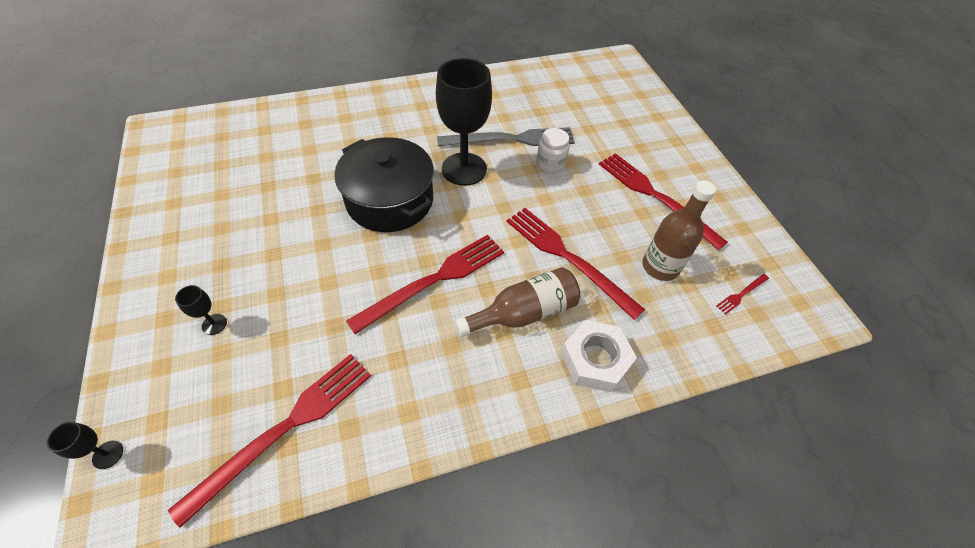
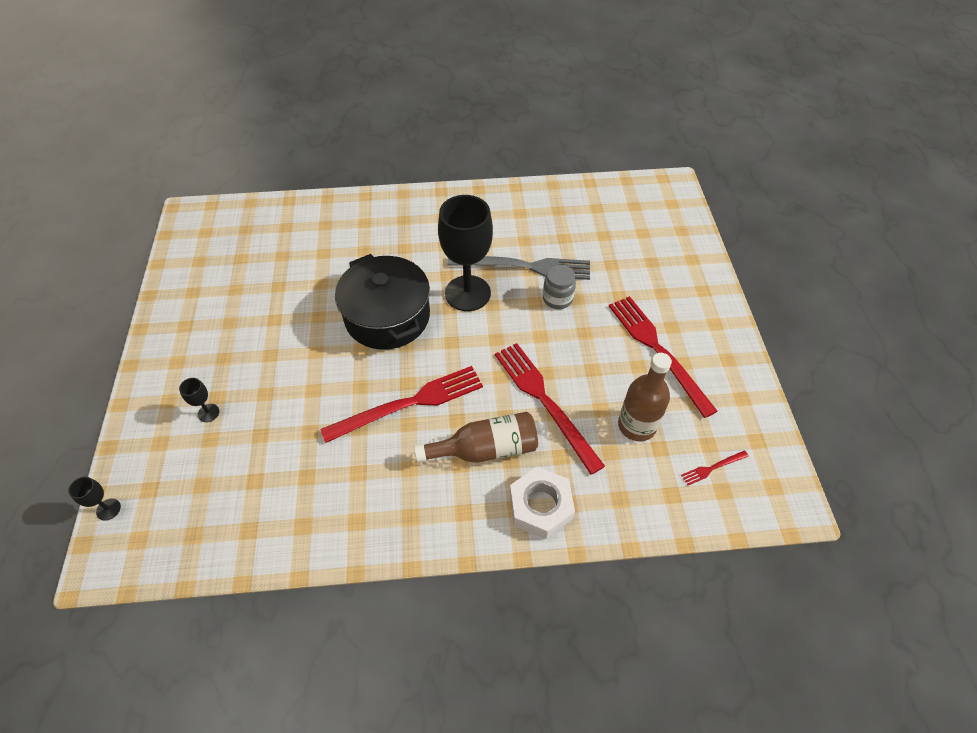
camera: 15 degrees right, 0 degrees up
(285, 428) = (250, 515): red fork -> none
(550, 163) = (557, 298): white jar -> grey jar

